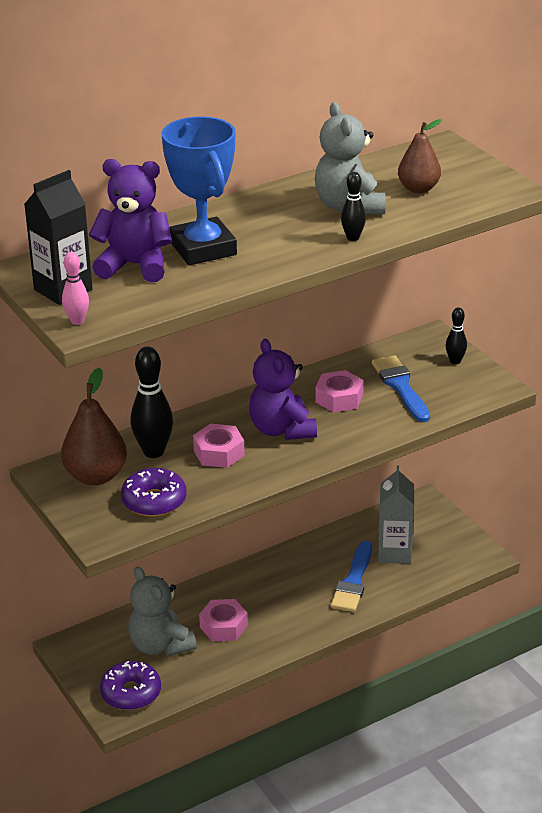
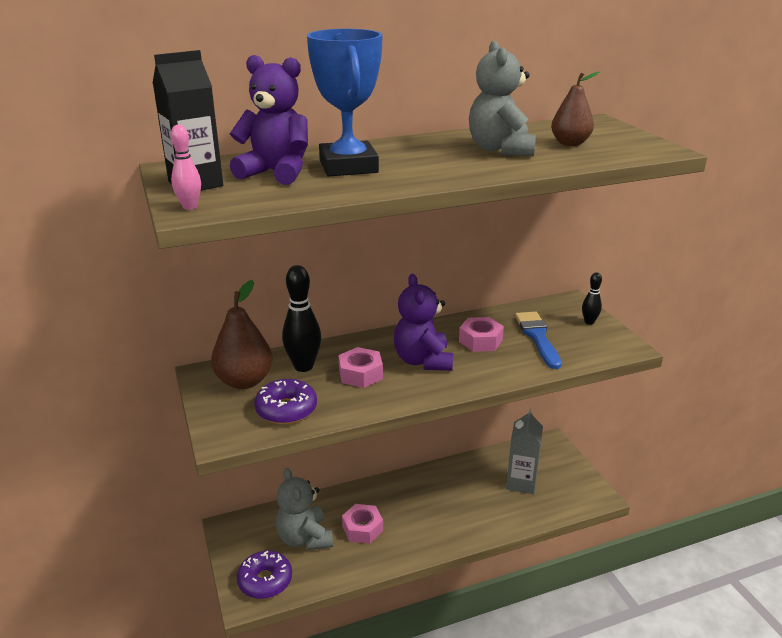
camera: 10 degrees right, 5 degrees down
(353, 238) = (498, 169): black bowling pin -> none
(353, 581) = (482, 503): blue brush -> none

